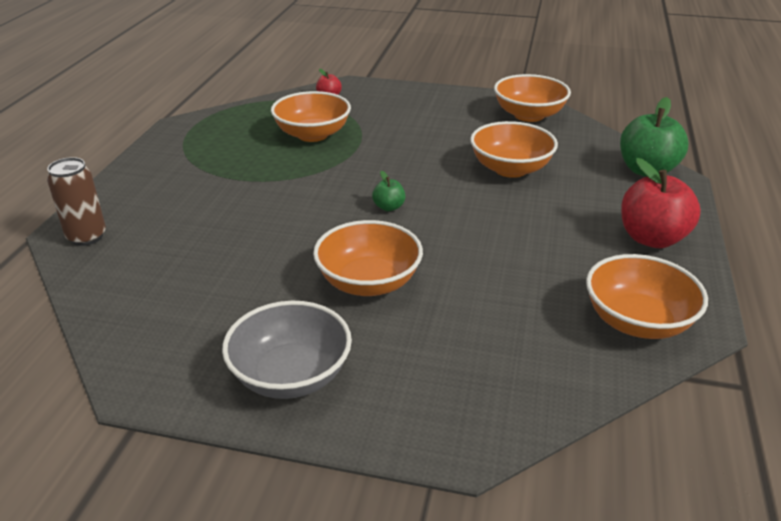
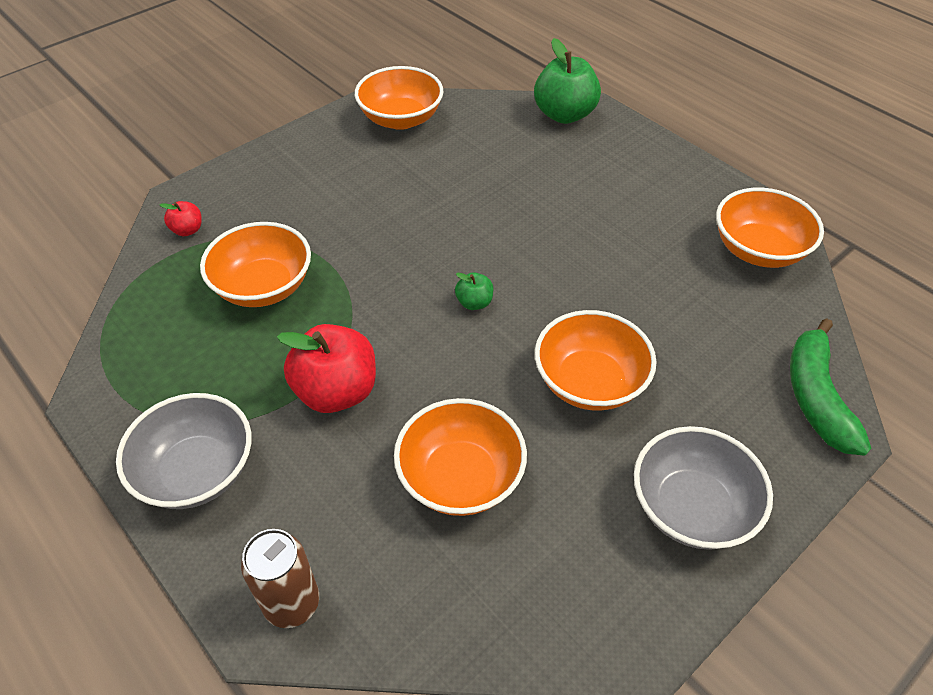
camera: 55 degrees left, 15 degrees up
(155, 172) = (197, 471): none -> grey bowl
(490, 415) = (816, 397): none -> green banana
(510, 169) = (485, 186): orange bowl -> orange bowl (460, 477)
(652, 238) = (662, 175): red apple -> red apple (336, 391)

